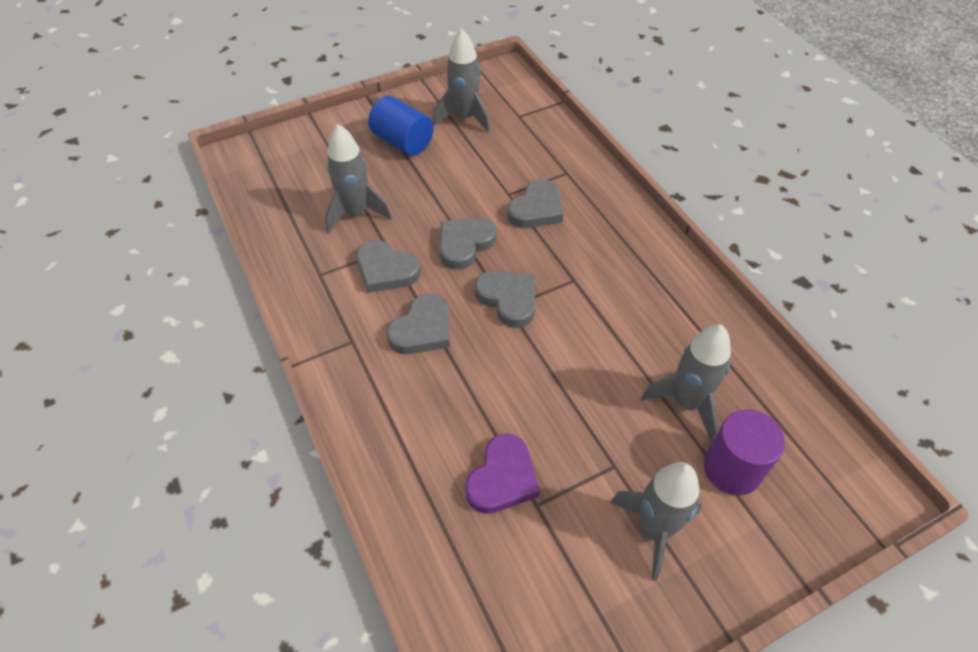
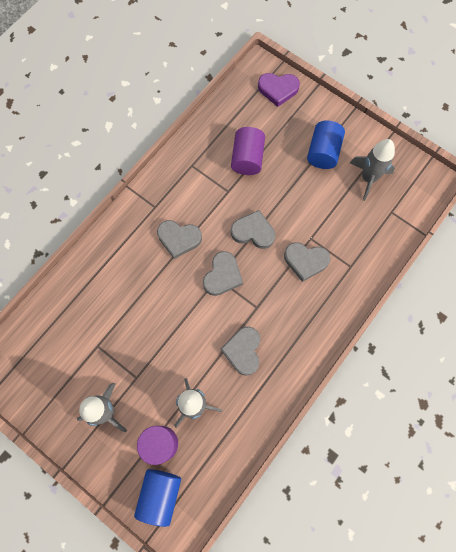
camera: 65 degrees right, 20 degrees up
(356, 212) = (247, 158): grey rocket -> purple cylinder
(386, 270) = (211, 198): grey heart -> grey heart (243, 351)
(502, 478) = (105, 323): purple heart -> purple heart (278, 89)
(813, 499) = (160, 494): none -> blue cylinder

